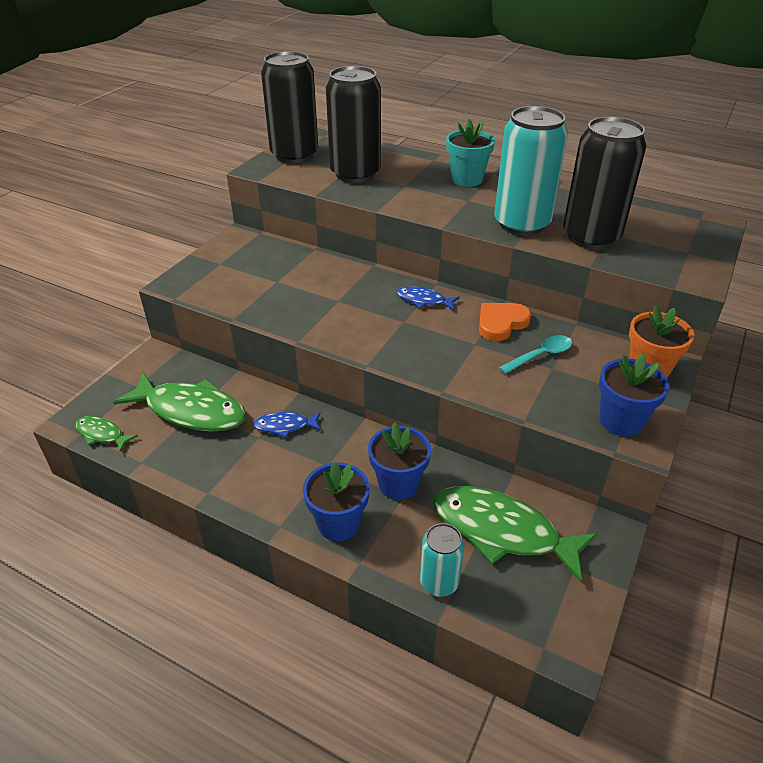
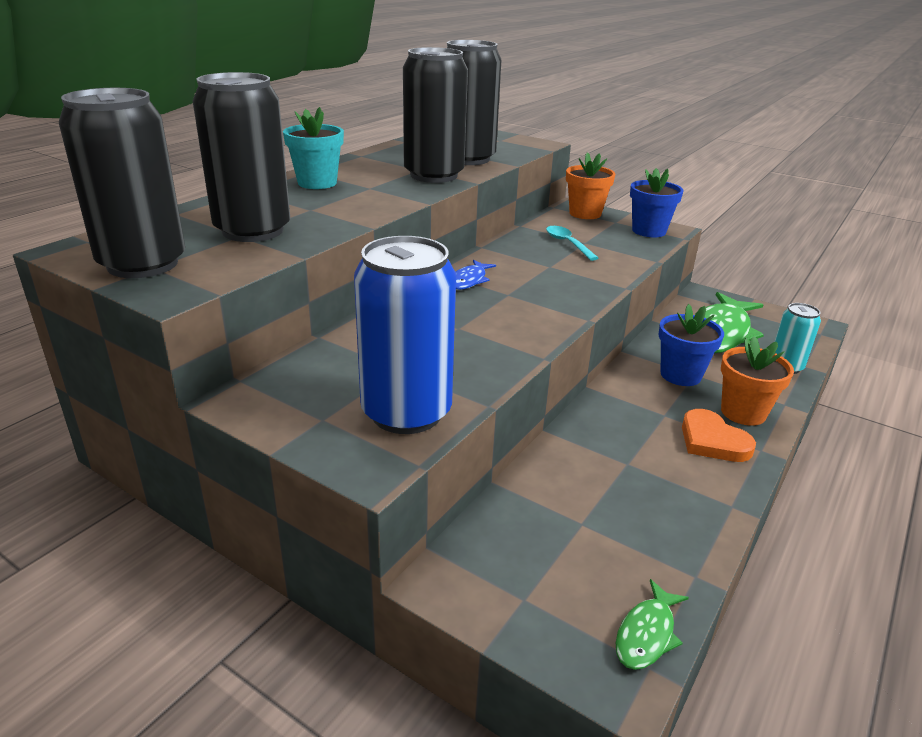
camera: 85 degrees left, 10 degrees down
(191, 411) = (583, 528): green fish -> none
(225, 289) = (406, 412): none -> blue can
(285, 426) = (606, 442): blue fish -> none
(338, 523) = (743, 412): blue flower pot -> orange flower pot
(501, 323) = (516, 251): orange heart -> orange heart (712, 441)
(521, 224) = (434, 175): turquoise can -> black can

